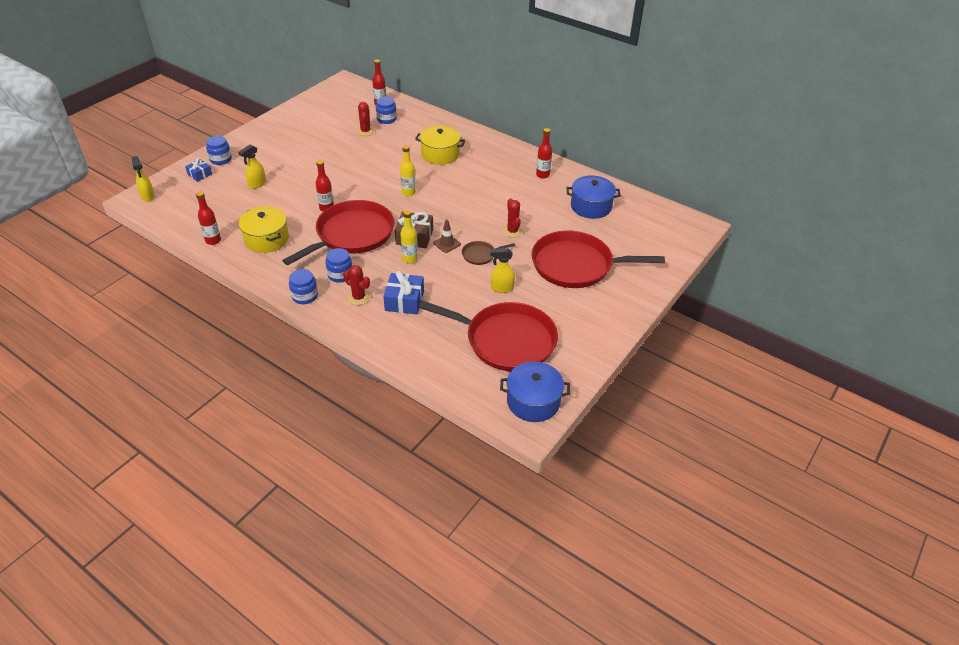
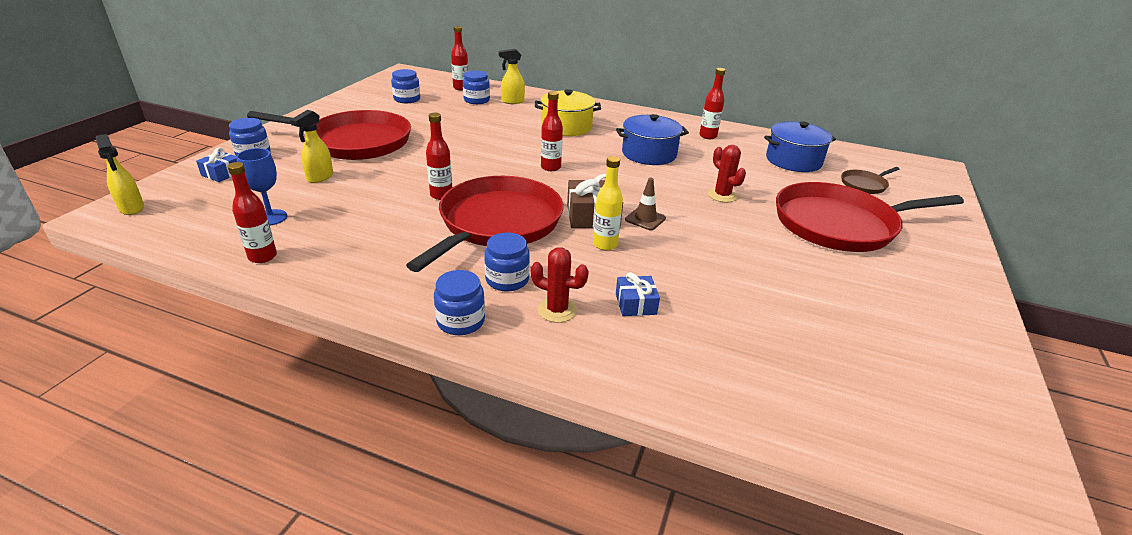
camera: 15 degrees left, 10 degrees down
(222, 213) = (270, 217): none -> blue goblet
(266, 239) = (359, 244): yellow pot -> none
(335, 113) = (407, 99): none -> blue jar
(365, 131) = (455, 112): red cactus -> none
(404, 301) = (635, 304): blue gift -> blue gift, size x0.61
(408, 193) = (550, 167): yellow bottle -> red bottle
(480, 255) = (703, 227): brown pan -> brown pan (864, 184)
(501, 288) = (768, 266): yellow spray bottle -> yellow spray bottle (512, 101)
(506, 340) = (841, 341): red pan -> red pan (354, 142)
(533, 401) = (981, 441): blue pot -> blue pot (649, 154)

